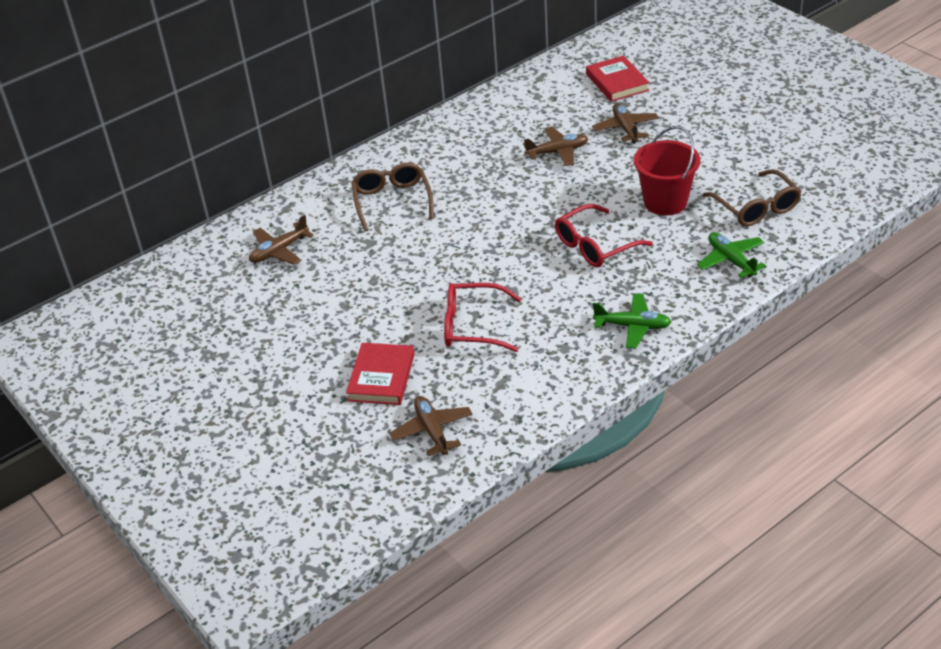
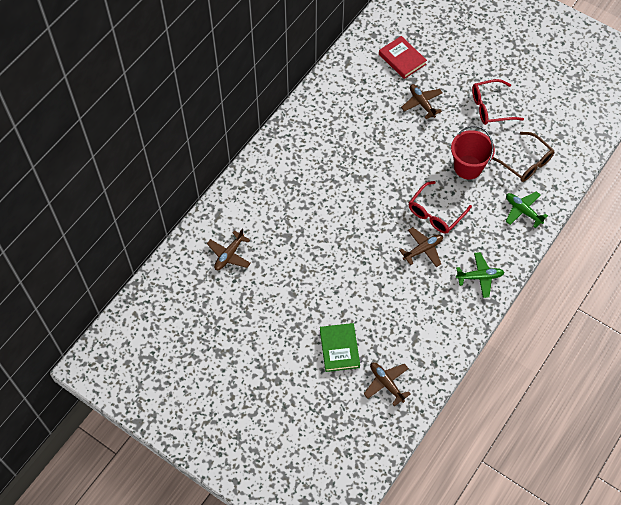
camera: 20 degrees left, 20 degrees up
(381, 377) = (339, 348): red book -> green book
(392, 201) = (288, 196): brown glasses -> none
(473, 326) = (381, 296): red glasses -> red glasses (490, 107)
(557, 152) = (384, 132): brown plane -> brown plane (423, 249)

